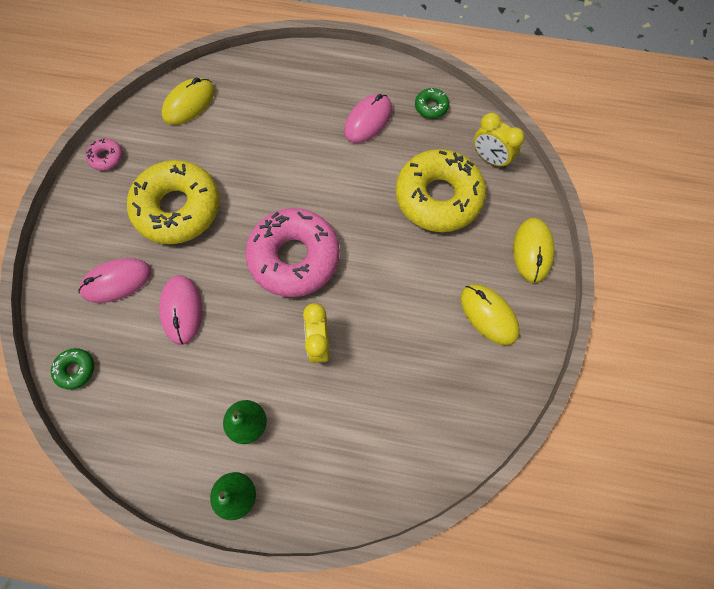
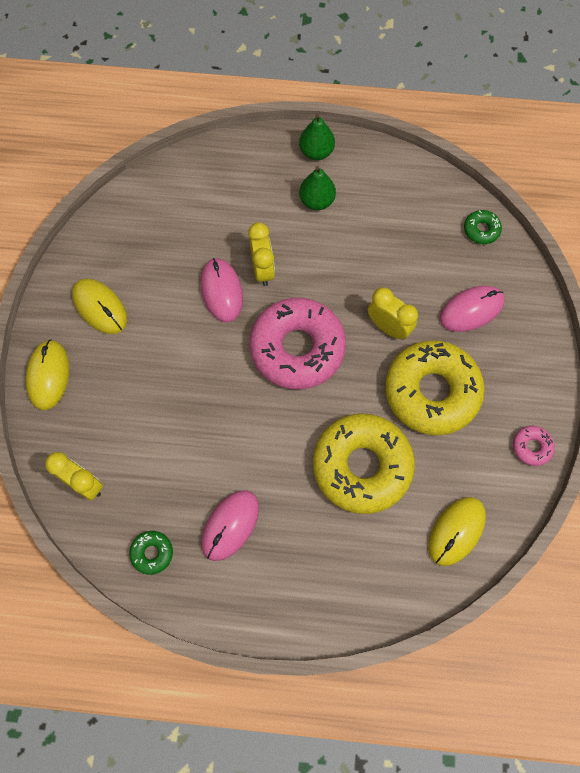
camera: 175 degrees right, 0 degrees up
(182, 310) = (399, 288): pink mouse -> pink mouse (221, 291)
(202, 270) = (388, 327): none -> yellow clock
(438, 197) = (146, 429): yellow donut -> yellow donut (362, 466)

